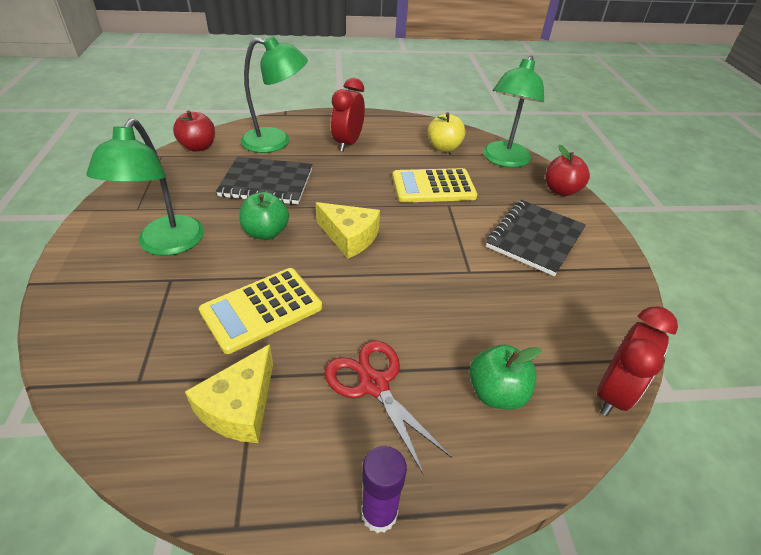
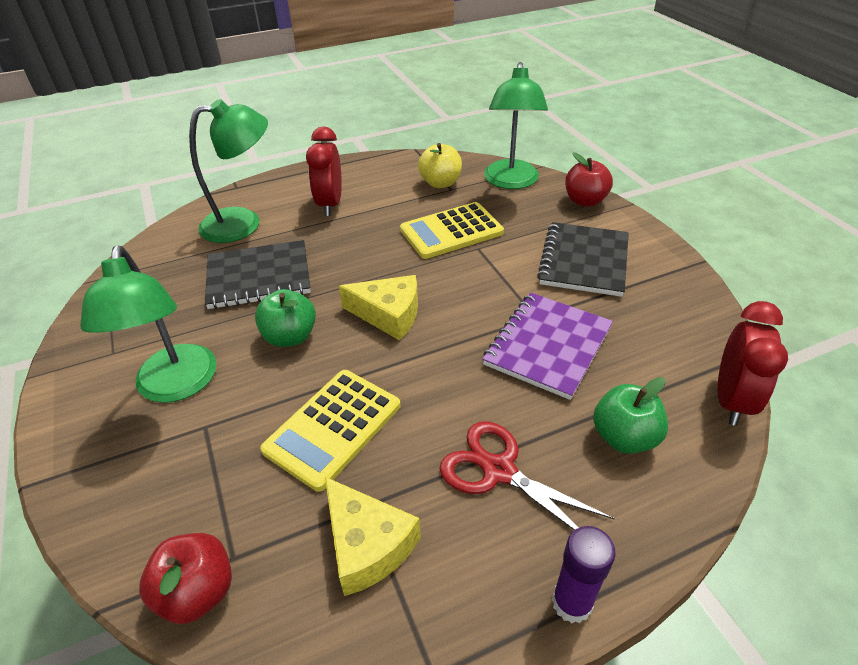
camera: 15 degrees left, 0 degrees up
(198, 147) = (149, 254): red apple -> red apple (198, 592)
(239, 406) = (367, 545): yellow cheese -> yellow cheese turned 45 degrees counterclockwise
(467, 298) = (548, 346): none -> purple notebook

